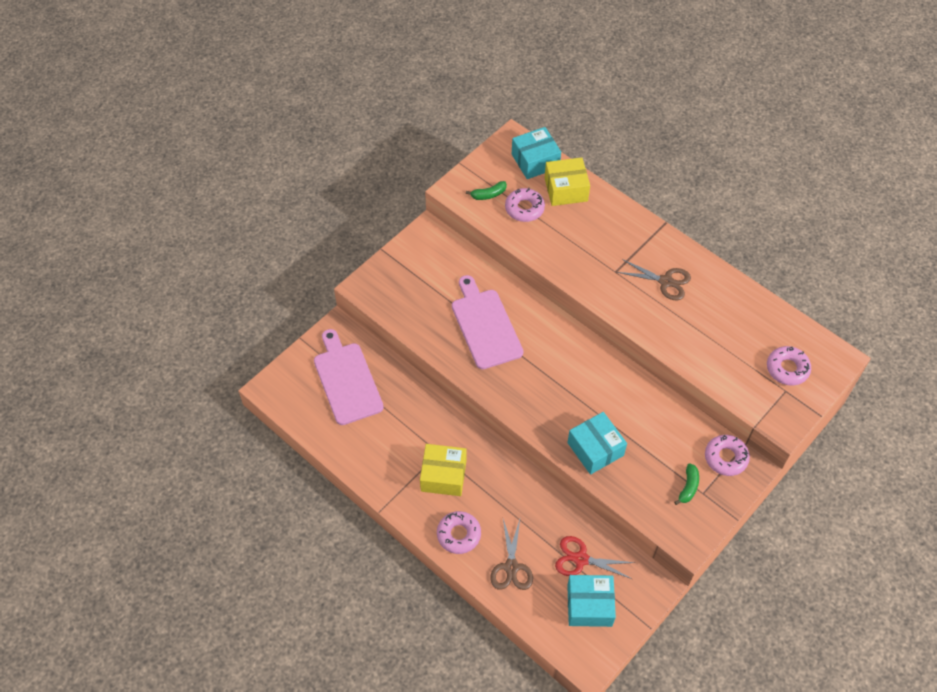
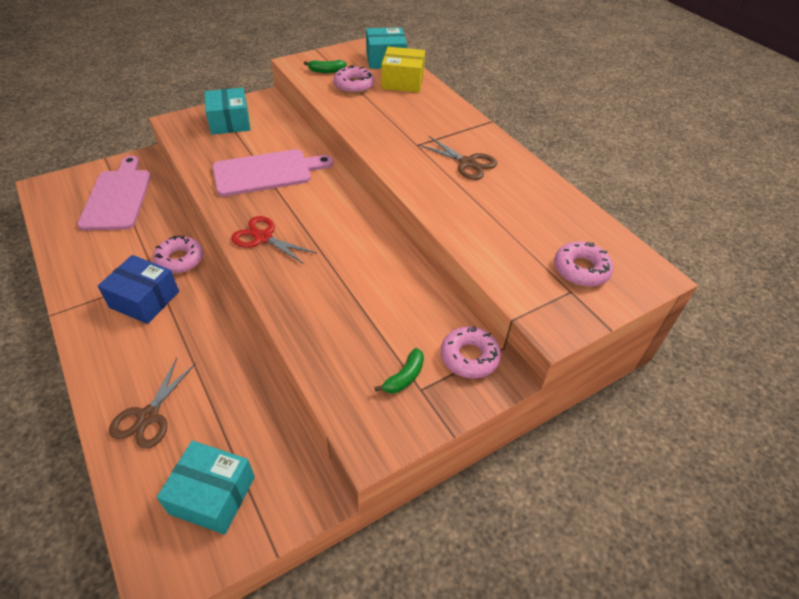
camera: 15 degrees right, 10 degrees down
(443, 475) = (144, 299): yellow box -> blue box
(459, 534) = (115, 362): pink donut -> pink donut (180, 260)
(485, 325) = (266, 172): pink cutting board -> pink cutting board turned 75 degrees clockwise
(581, 559) = (238, 432): red scissors -> red scissors (263, 237)
(595, 449) = (312, 305): turquoise box -> turquoise box (230, 122)

